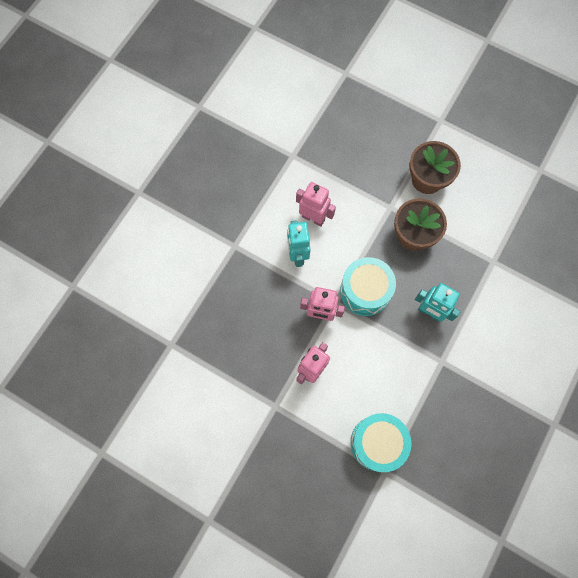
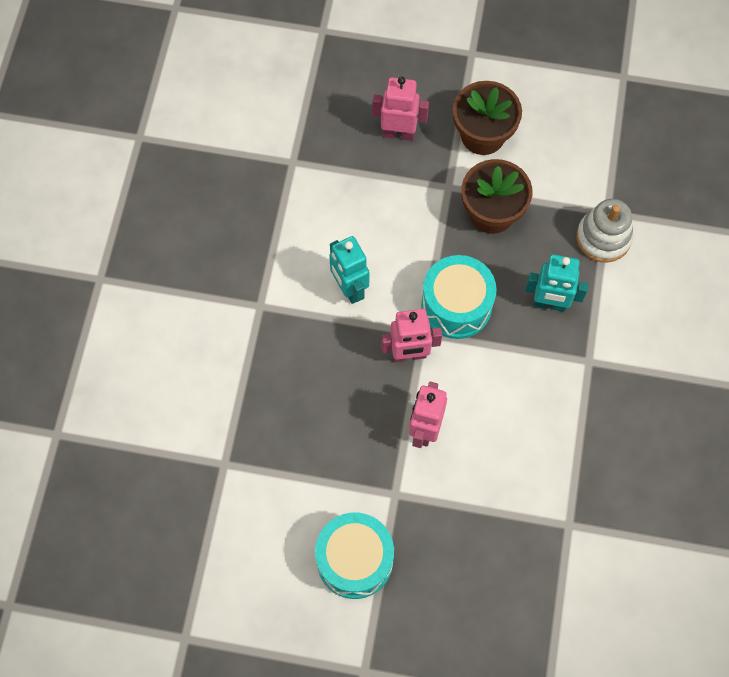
camera: 20 degrees left, 5 degrees down
(313, 218) = (352, 234): pink robot -> pink robot (398, 133)
(377, 443) = (545, 492): turquoise drum -> turquoise drum (354, 560)
(484, 279) = (603, 238): none -> white stacking toy

